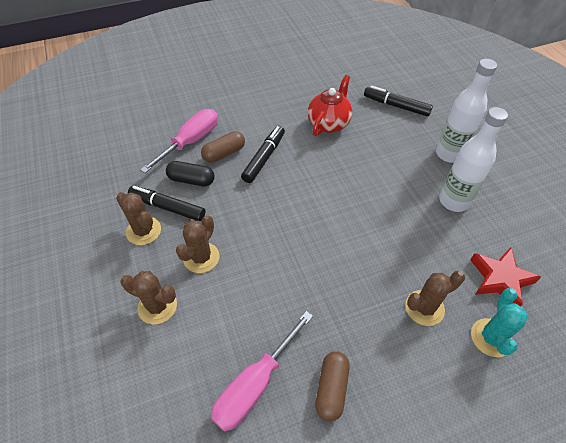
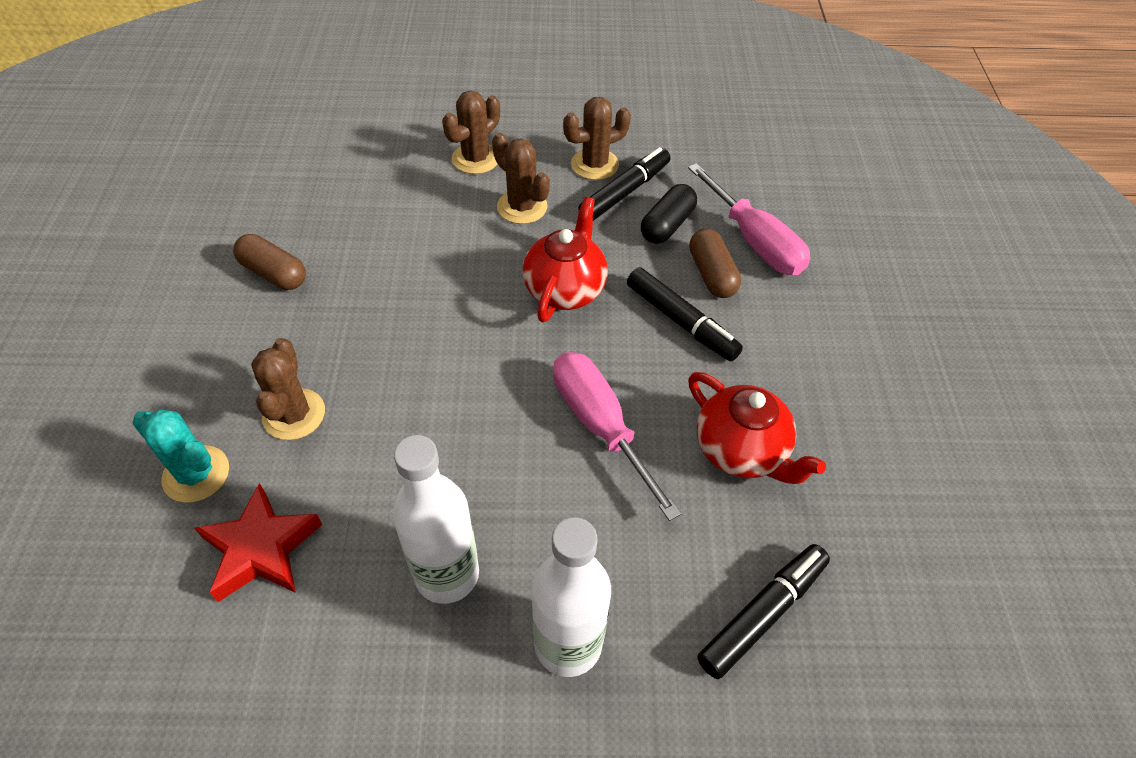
camera: 110 degrees right, 0 degrees up
(255, 385) = (328, 213): pink screwdriver -> pink screwdriver (600, 425)
(264, 212) = (565, 289): none -> red teapot

